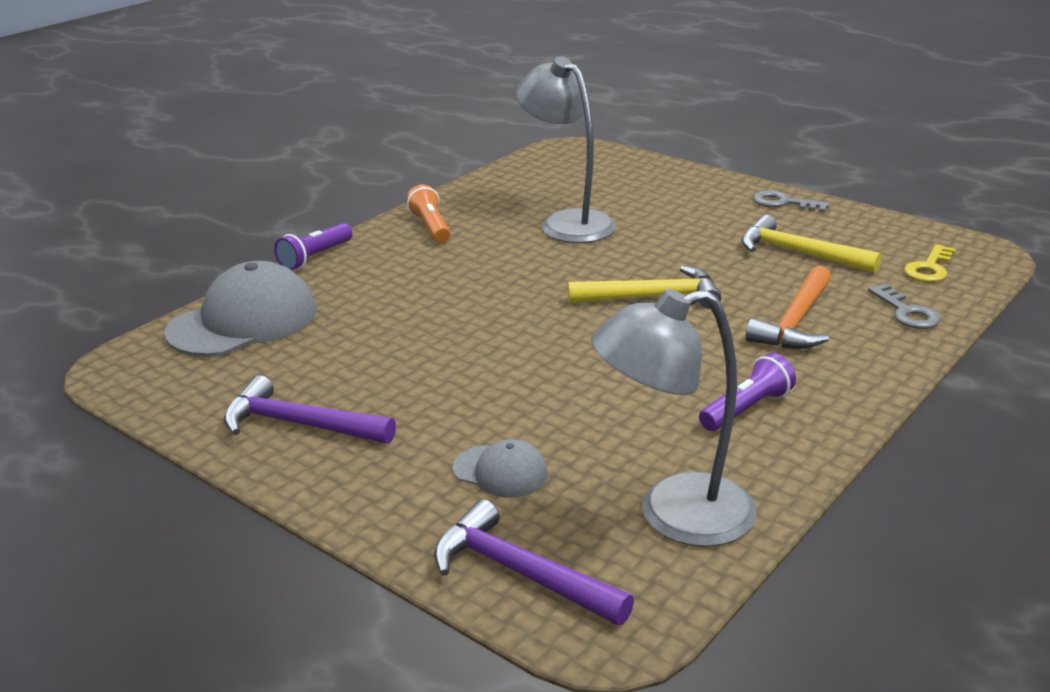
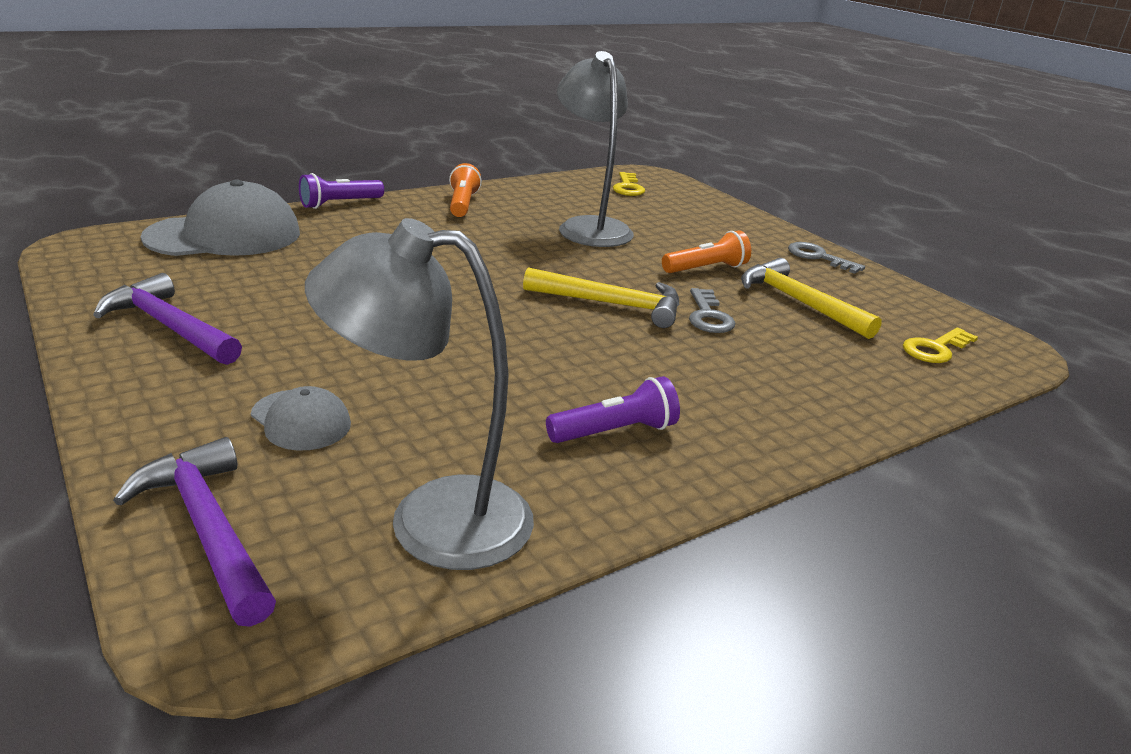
camera: 15 degrees right, 0 degrees up
(565, 168) = (628, 187): none -> yellow key
(701, 240) = (706, 269): none -> orange flashlight
(795, 322) = (743, 362): orange hammer -> none
(907, 312) = (877, 384): grey key -> grey key (708, 316)

